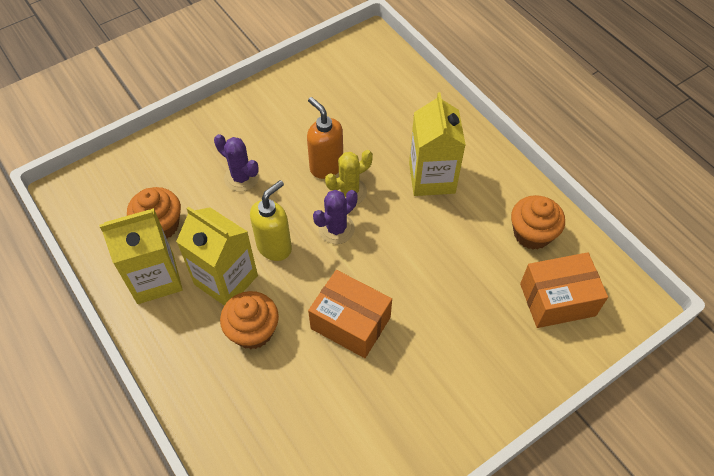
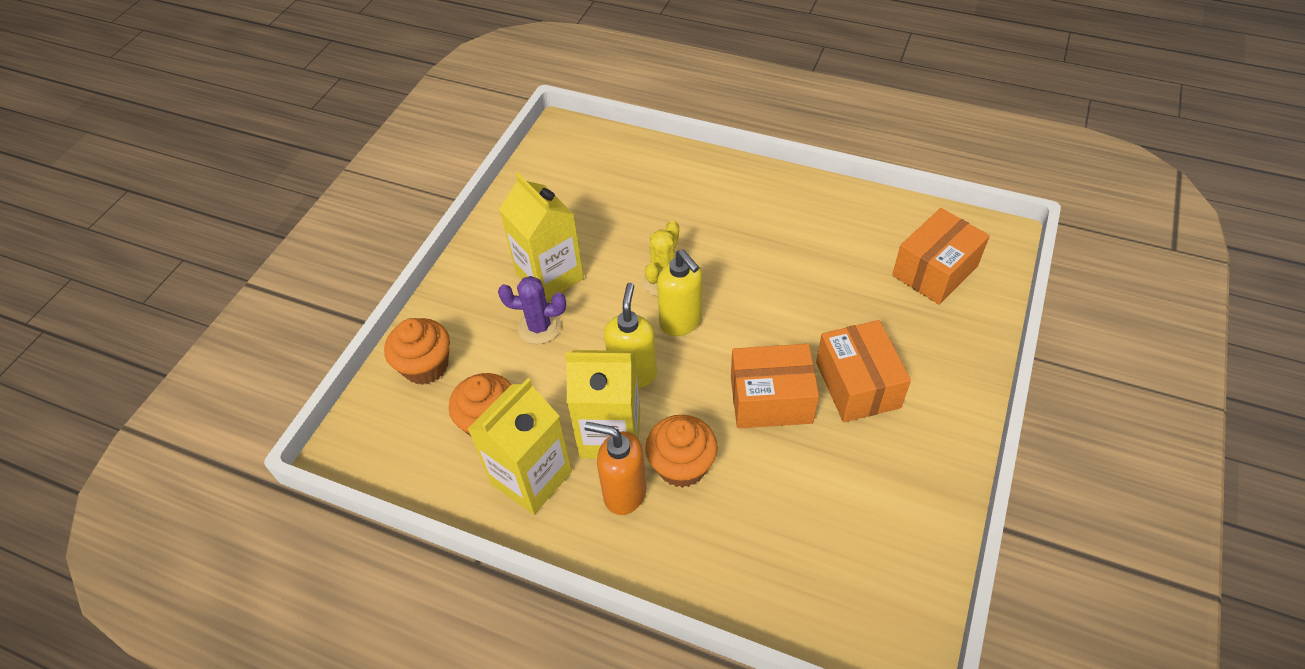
camera: 30 degrees left, 5 degrees down
(326, 166) = (619, 270): orange soap dispenser -> orange soap dispenser (624, 493)
(336, 229) = (681, 322): purple cactus -> yellow soap dispenser
(421, 350) = (857, 385): none -> orange box
(432, 178) = (732, 226): yellow carton -> yellow carton (549, 276)
(532, 234) = (864, 227): orange cupcake -> orange cupcake (426, 366)

